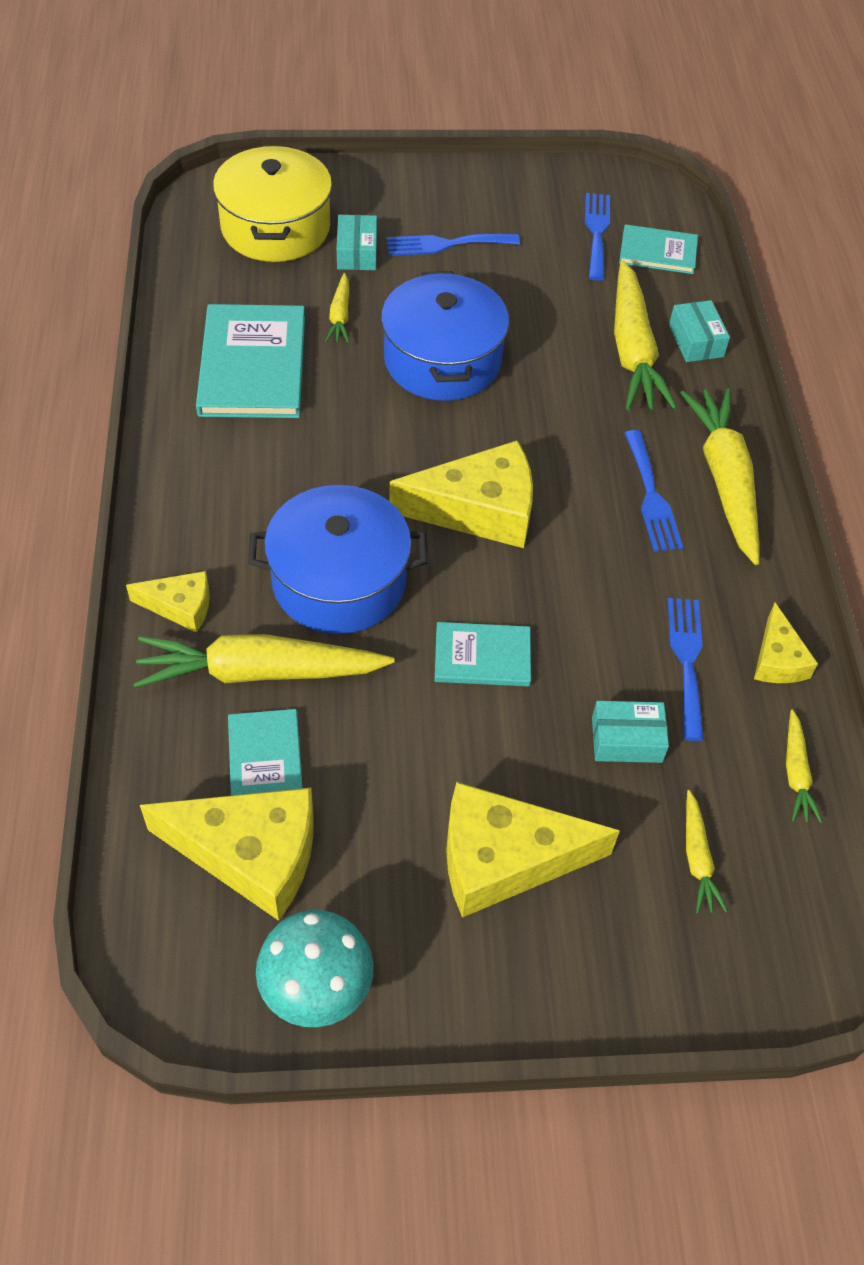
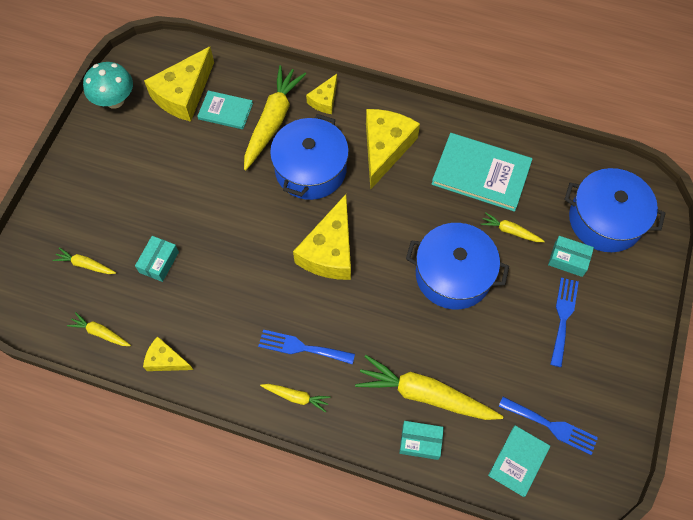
camera: 115 degrees right, 10 degrees up
(275, 227) = (605, 220): yellow pot -> blue pot
(482, 657) = (236, 217): turquoise book -> none
(504, 858) = (130, 186): yellow cheese -> yellow cheese (385, 148)
(687, 660) = (188, 312): blue fork -> none
(724, 480) = (296, 397): yellow carrot -> yellow carrot, size x0.48

